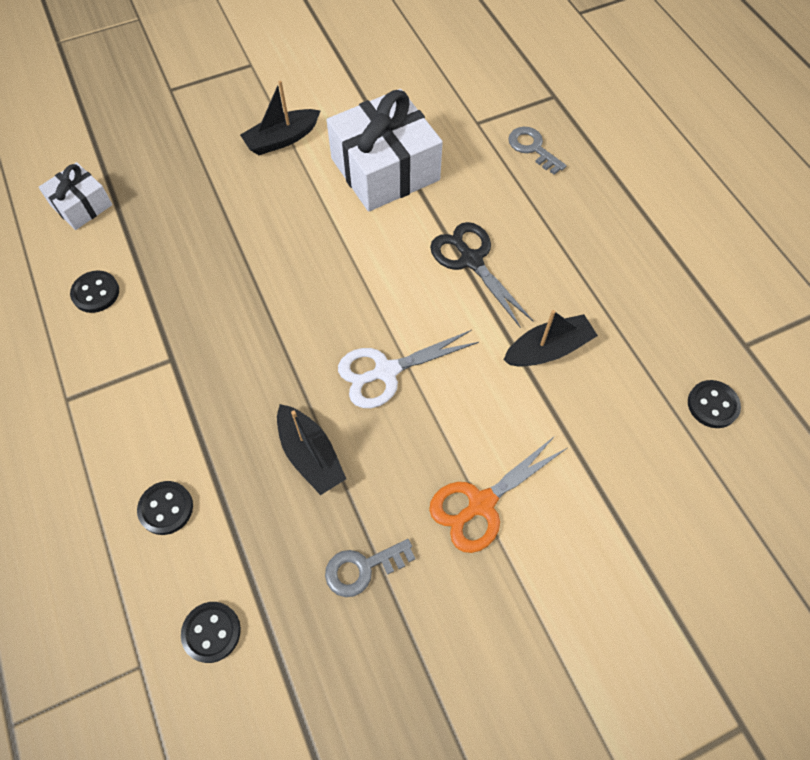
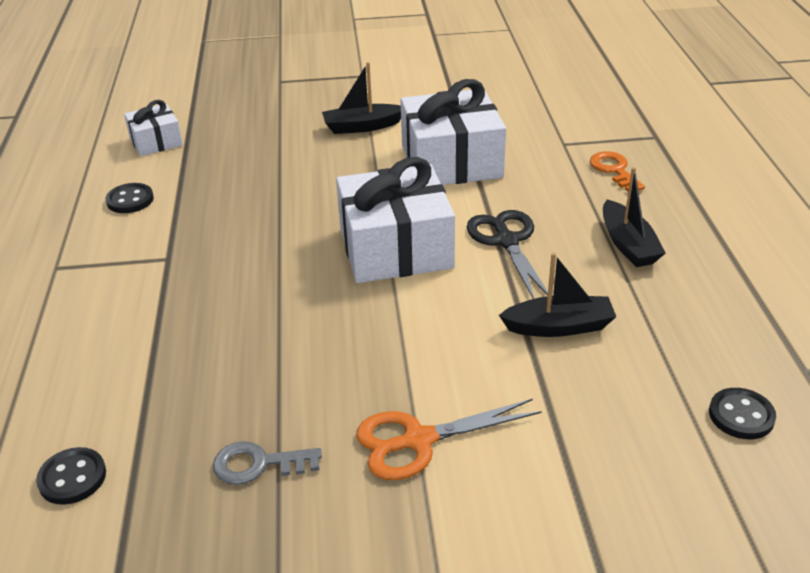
camera: 20 degrees right, 25 degrees down
(166, 508) = (92, 367): black button -> none
(310, 455) = (257, 358): black boat -> black boat (628, 244)
(378, 293) = (395, 248): none -> white gift
(386, 371) = (371, 309): white scissors -> none
(532, 148) = (614, 170): grey key -> orange key

